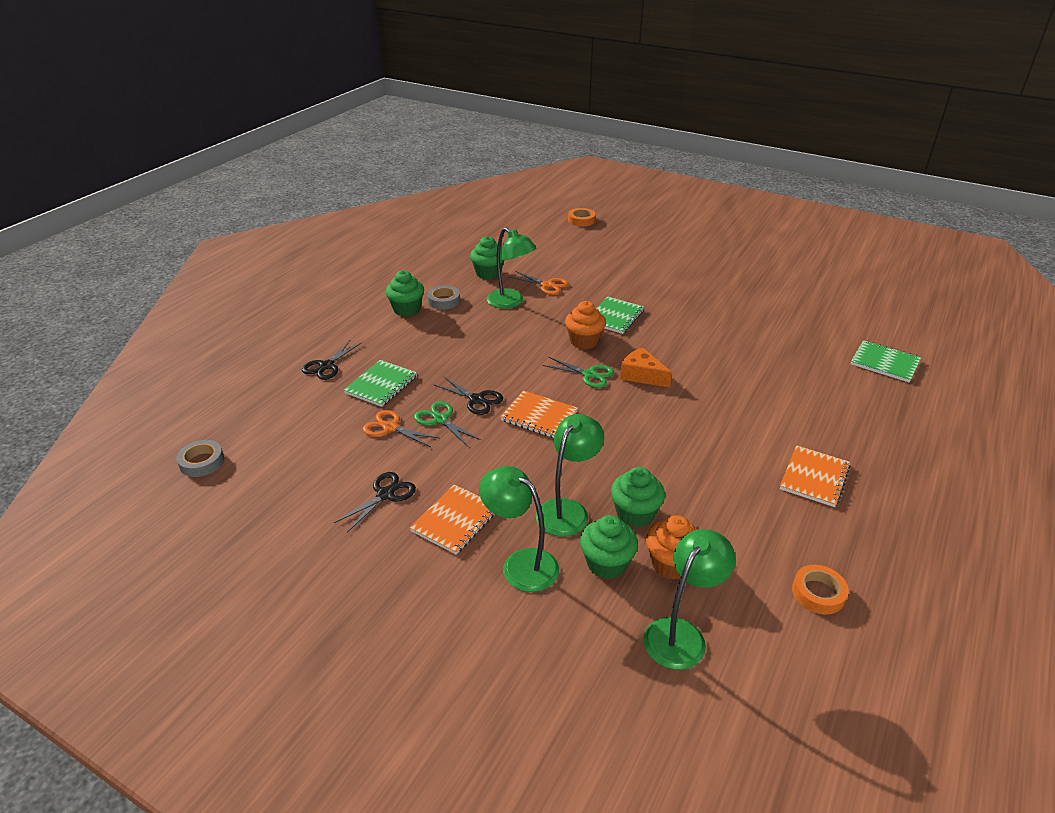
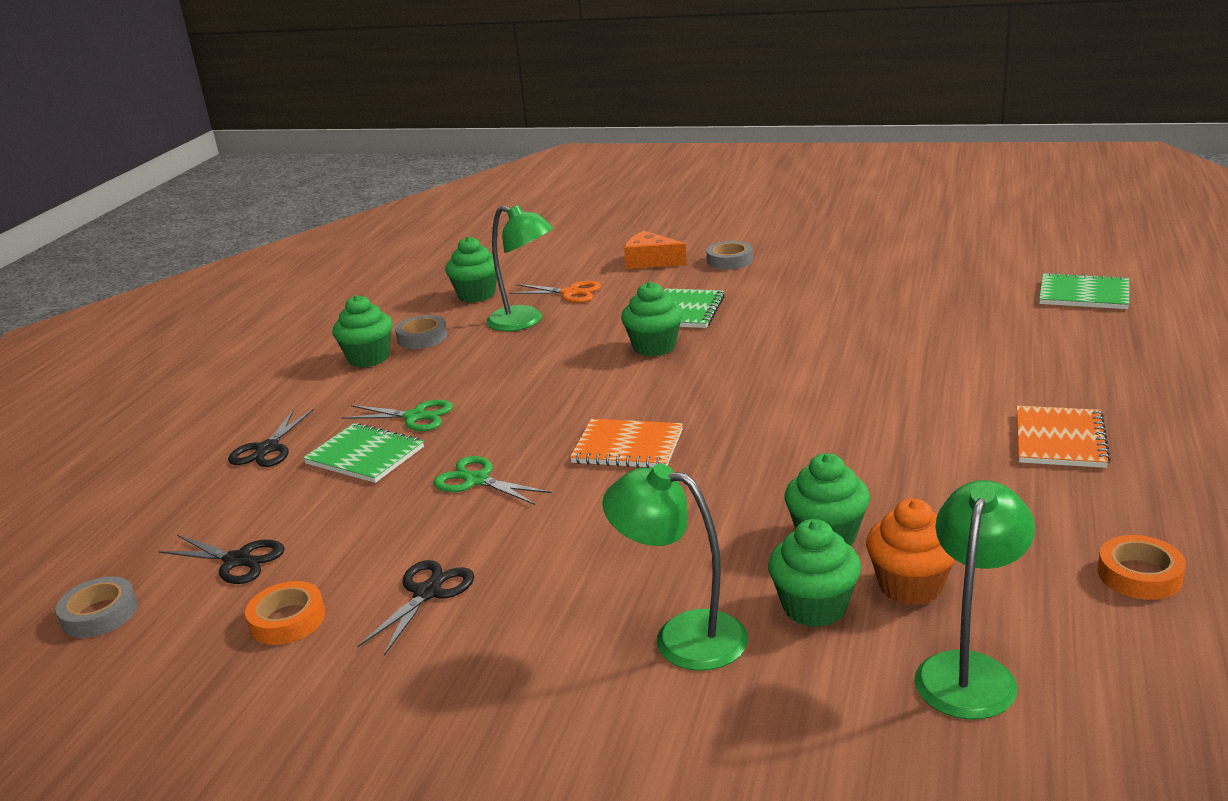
camera: 10 degrees left, 10 degrees down
(381, 385) = (365, 456): green notebook -> green notebook turned 75 degrees counterclockwise
(390, 428) = (401, 506): orange scissors -> none
(455, 520) = (554, 603): orange notebook -> none
(477, 399) = (523, 445): black scissors -> black scissors (237, 560)
(567, 510) = (723, 552): green lamp -> none
(581, 220) = (587, 213): orange tape -> orange tape (287, 620)
(584, 341) = (654, 347): orange cupcake -> green cupcake
(589, 375) = (680, 384): green scissors -> green scissors (415, 417)
(642, 375) = (756, 370): orange cheese -> orange cheese (650, 261)
(659, 281) = (730, 260): none -> grey tape

